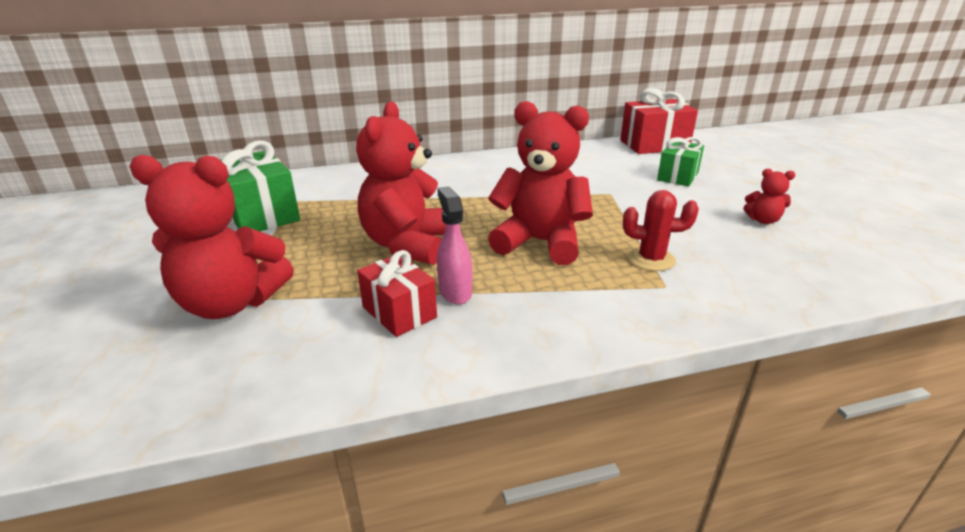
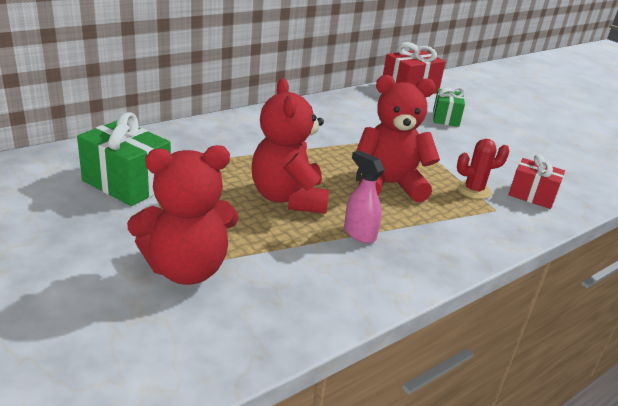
camera: 25 degrees left, 0 degrees up
(399, 312) = (332, 255): red gift -> red gift (532, 195)
(763, 220) = (523, 151): red teddy bear -> none

